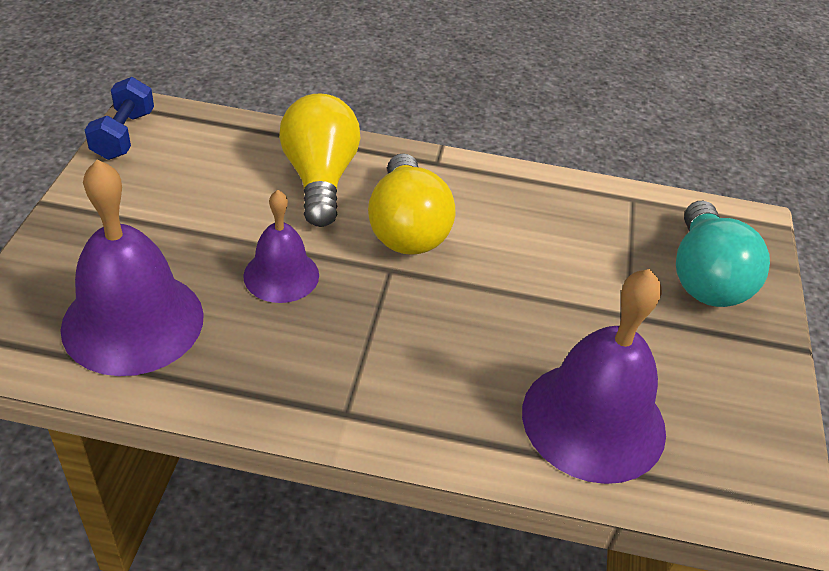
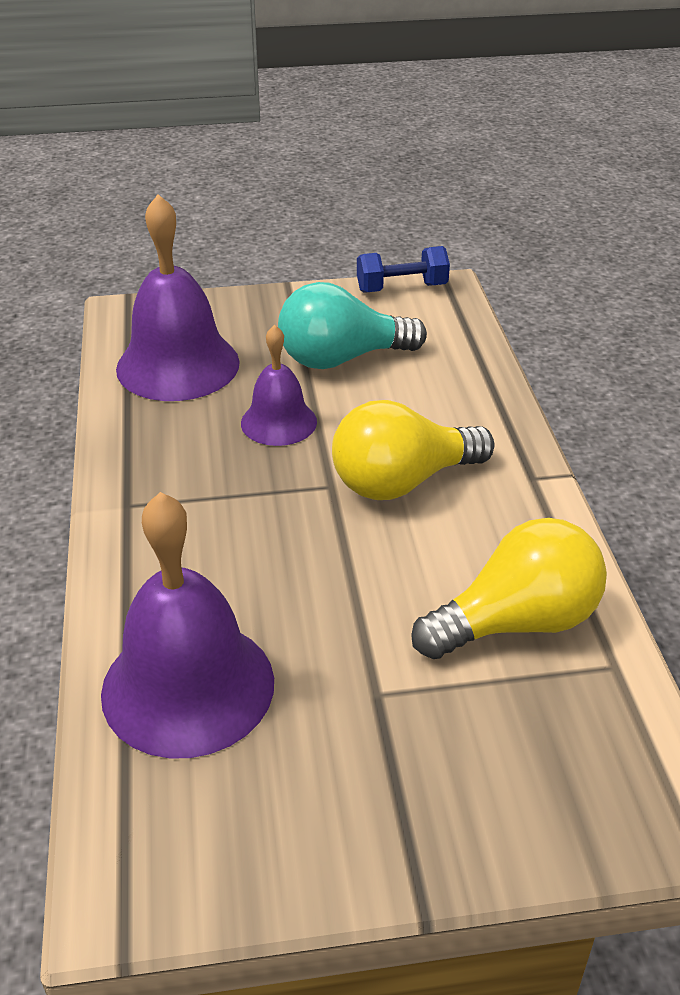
camera: 75 degrees right, 5 degrees down
(320, 178) = (434, 407): yellow light bulb -> yellow light bulb (516, 622)
(705, 277) = (502, 769): turquoise light bulb -> turquoise light bulb (341, 359)

